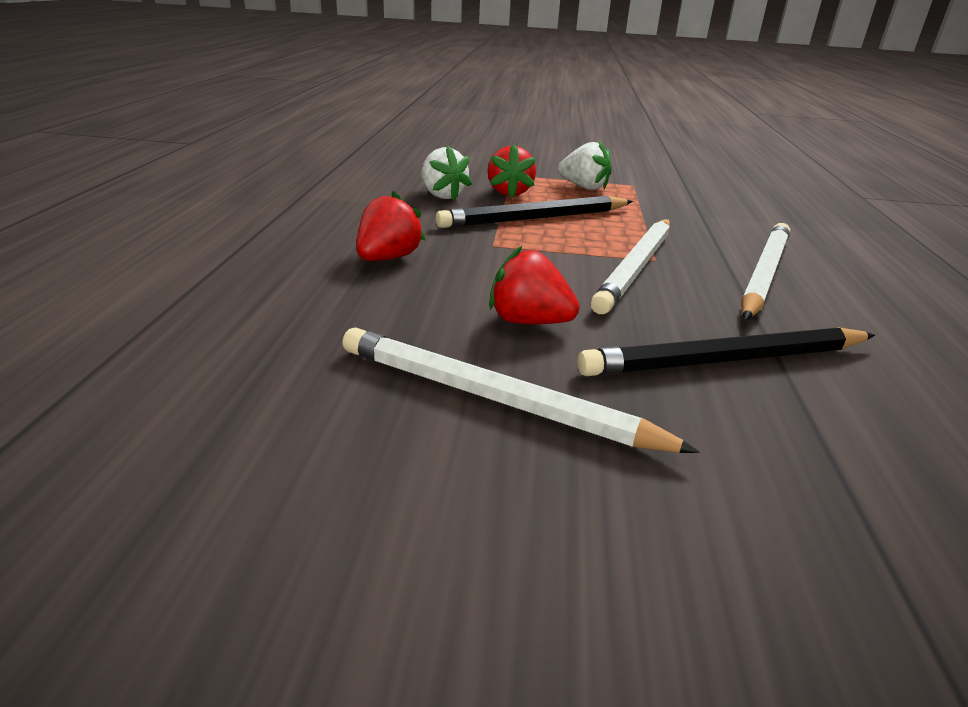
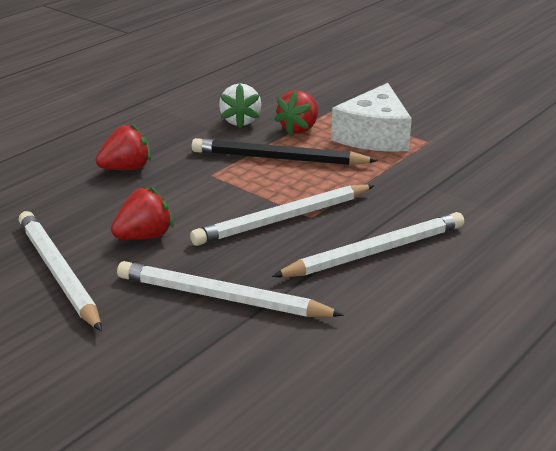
camera: 35 degrees right, 0 degrees up
(528, 321) = (144, 236): red strawberry -> red strawberry turned 90 degrees clockwise
(584, 187) = (374, 136): white strawberry -> white cheese
(725, 360) = (221, 297): black pencil -> white pencil

